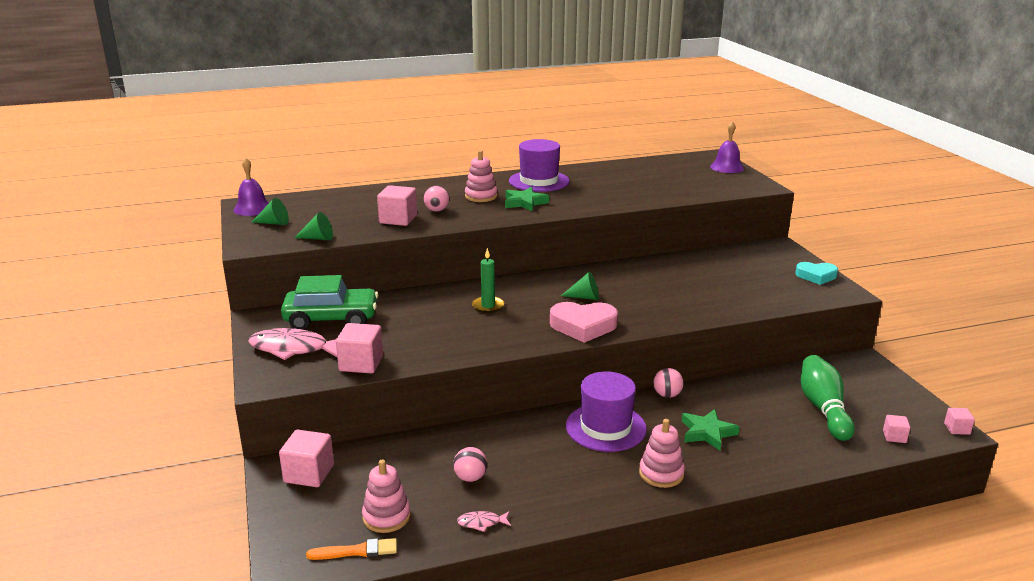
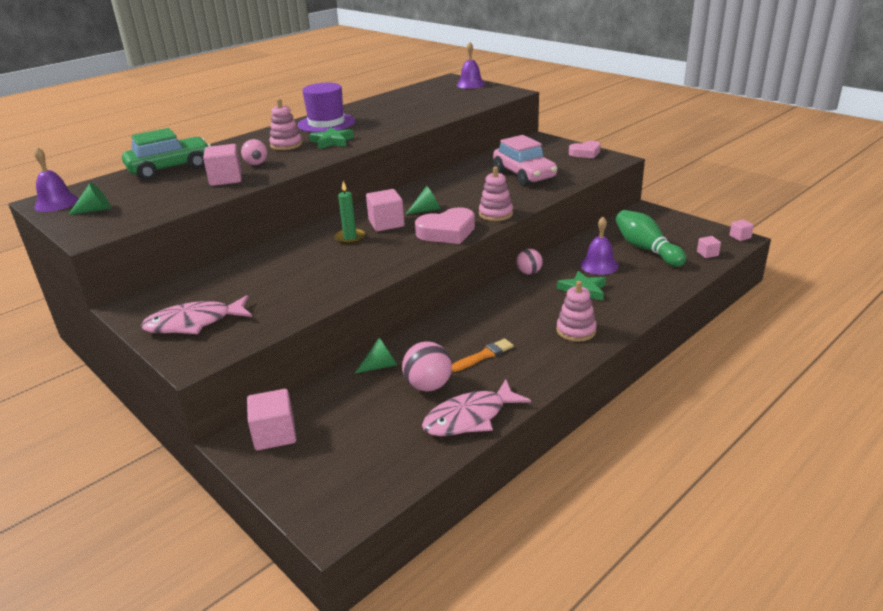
camera: 25 degrees left, 5 degrees up
(318, 238) = (159, 212): green cone -> green cone (381, 366)
(331, 319) = (209, 287): green car -> green car (170, 168)
(356, 551) = (380, 482): orange brush -> orange brush (483, 356)
(361, 363) = (276, 316): pink cube -> pink cube (386, 223)
(386, 517) = (382, 444): pink stacking toy -> pink stacking toy (495, 214)
(470, 477) = (428, 386): pink ball -> pink ball, size x1.51
(481, 523) = (469, 418): pink fish -> pink fish, size x2.22
(606, 427) = (504, 311): purple hat -> none
(721, 284) = (524, 175): none -> pink car
(751, 410) = (599, 265): none -> purple bell
(816, 276) = (585, 153): turquoise heart -> pink heart

